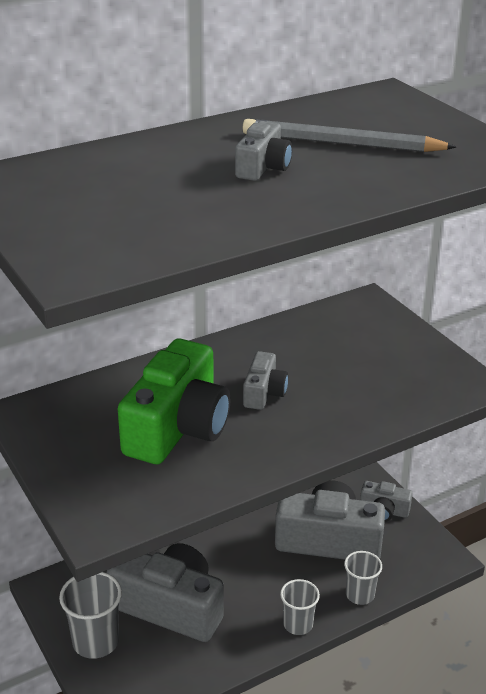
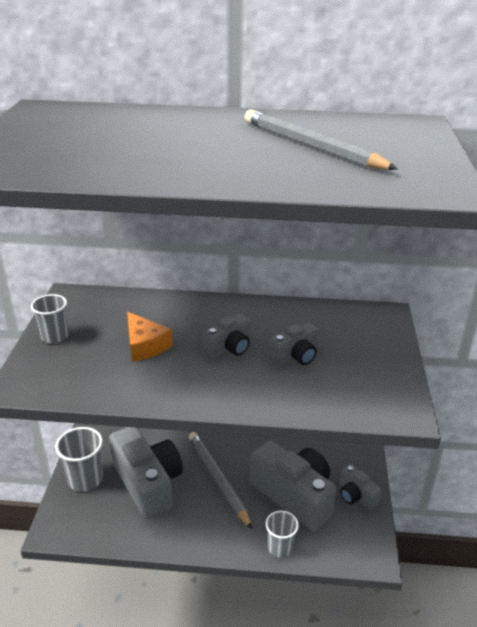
camera: 35 degrees right, 0 degrees up
(178, 427) = (145, 345): green camera -> orange cheese
(241, 564) = (218, 479): none -> grey pencil
(263, 167) = (219, 145): grey camera -> grey camera (295, 356)
(298, 624) = (216, 543): grey cup -> grey cup (55, 336)

